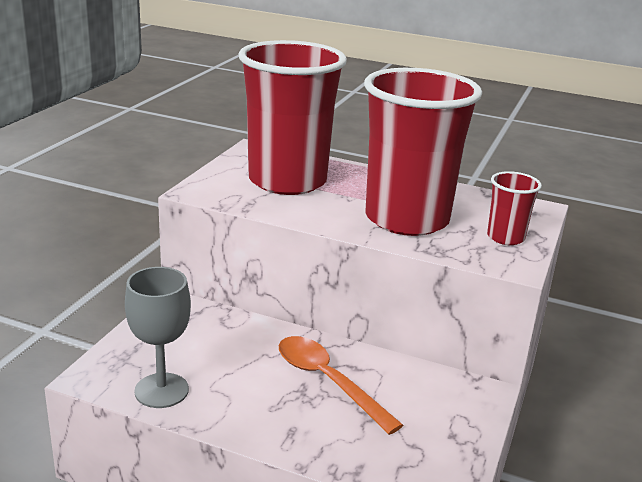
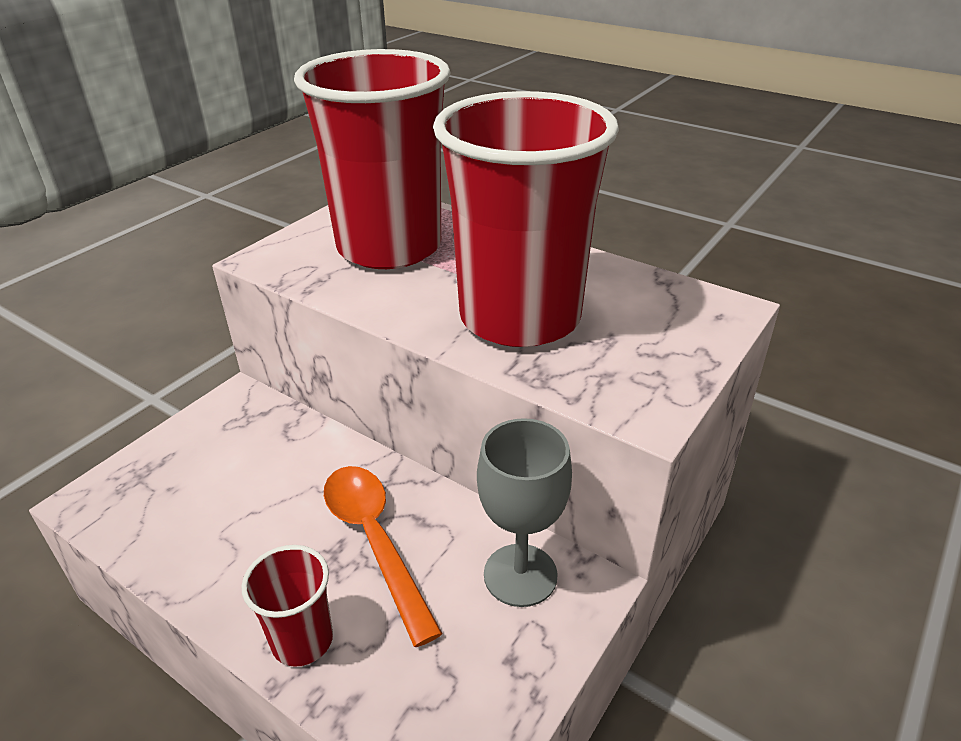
camera: 15 degrees right, 10 degrees up
(161, 390) = (158, 531): grey goblet -> grey goblet (520, 575)
(505, 237) = (654, 359): red cup -> red cup (302, 640)

